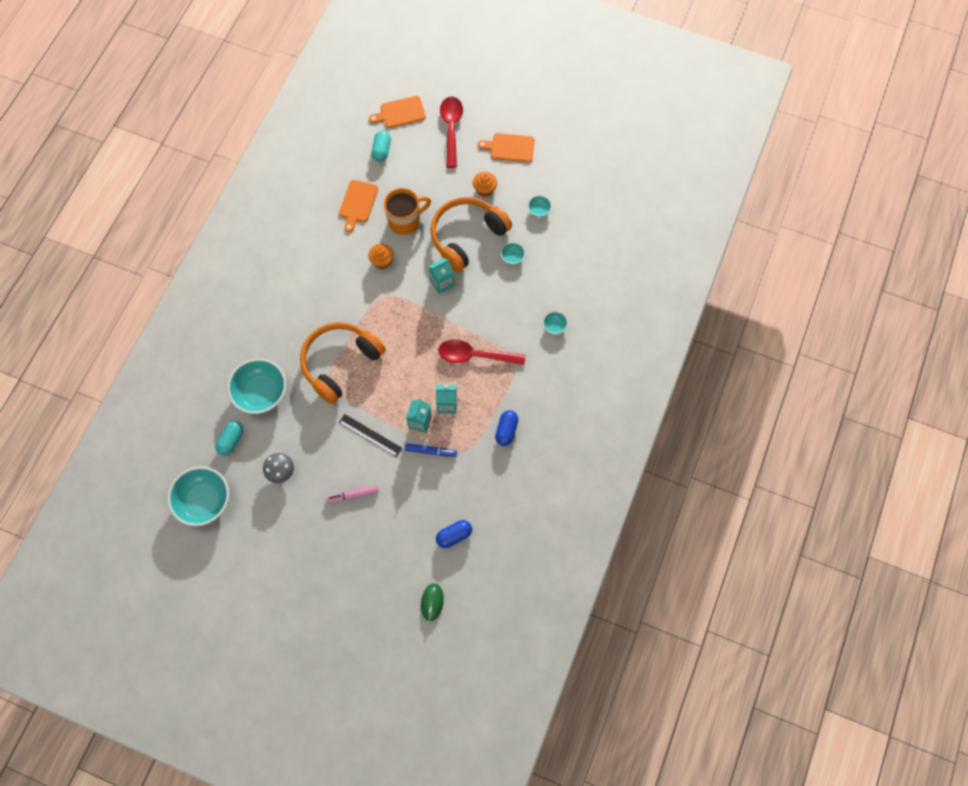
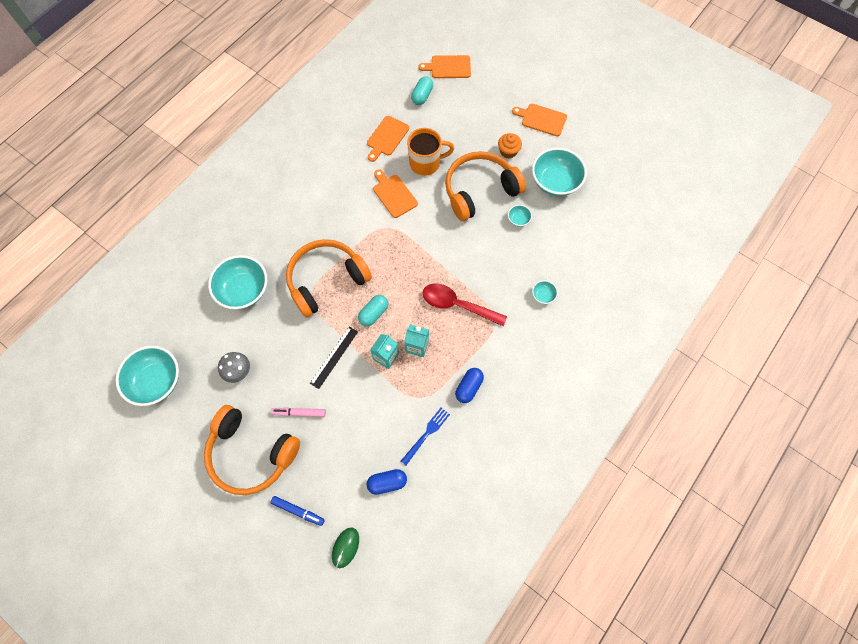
camera: 15 degrees right, 0 degrees up
(231, 440) = (202, 328): turquoise capsule -> turquoise capsule (374, 313)
(318, 543) = (251, 453): none -> orange headphones
(370, 435) = (334, 357): black ruler -> black ruler turned 75 degrees clockwise
(382, 261) = (394, 194): orange cupcake -> orange cutting board
(431, 451) = (388, 389): blue marker -> blue marker (298, 511)
(442, 283) = (444, 228): turquoise carton -> none
(451, 129) = (491, 91): red spoon -> none
(478, 483) = (426, 434): none -> blue fork
(539, 210) = (555, 182): turquoise bowl -> turquoise bowl, size x2.28

